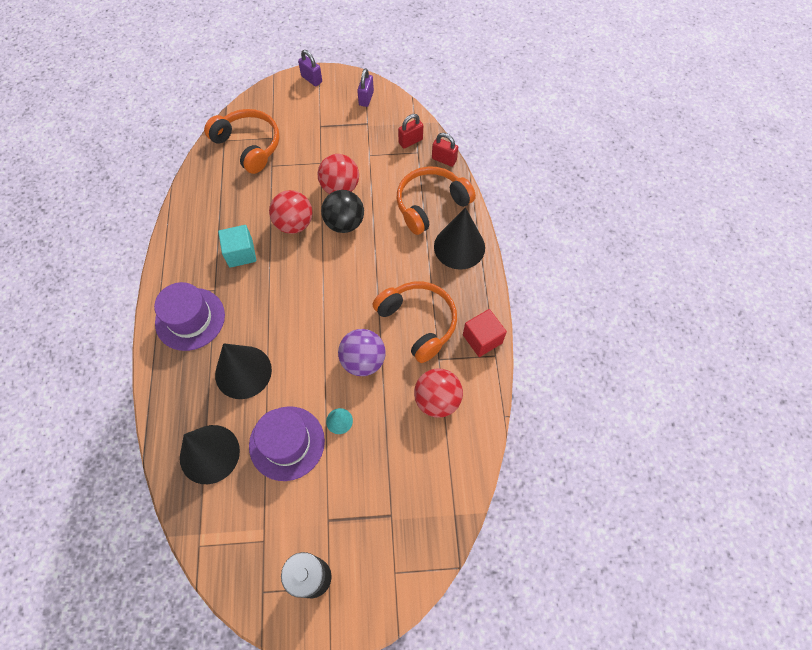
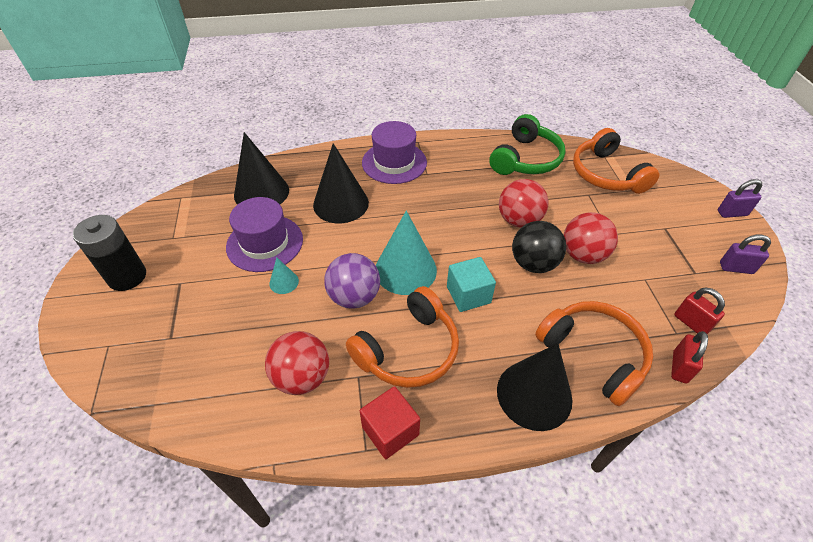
camera: 85 degrees right, 15 degrees down
(213, 202) = (525, 159): none -> green headphones
(241, 253) = (471, 185): turquoise cube -> turquoise cube (468, 295)
(248, 145) = (606, 174): orange headphones -> orange headphones turned 120 degrees clockwise
(311, 79) = (732, 213): purple padlock -> purple padlock turned 45 degrees clockwise
(338, 318) = (405, 270): none -> turquoise cone

